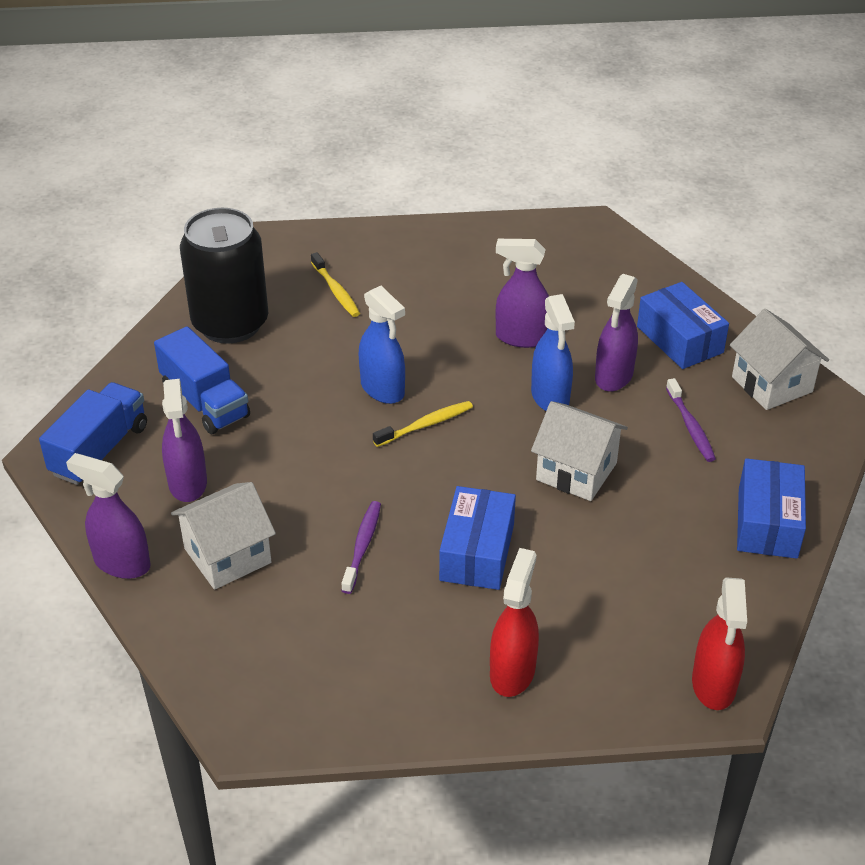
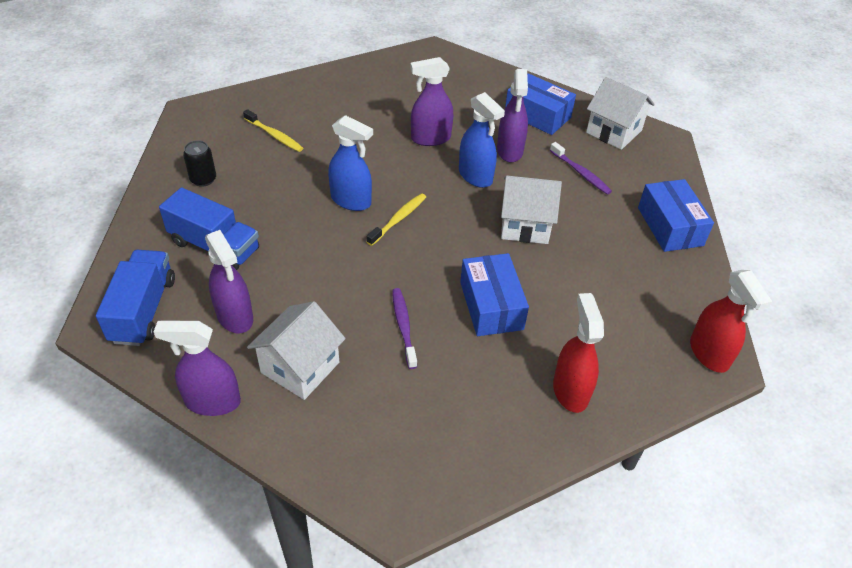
camera: 25 degrees left, 5 degrees up
(230, 324) = (203, 179): black can -> black can, size x0.42

